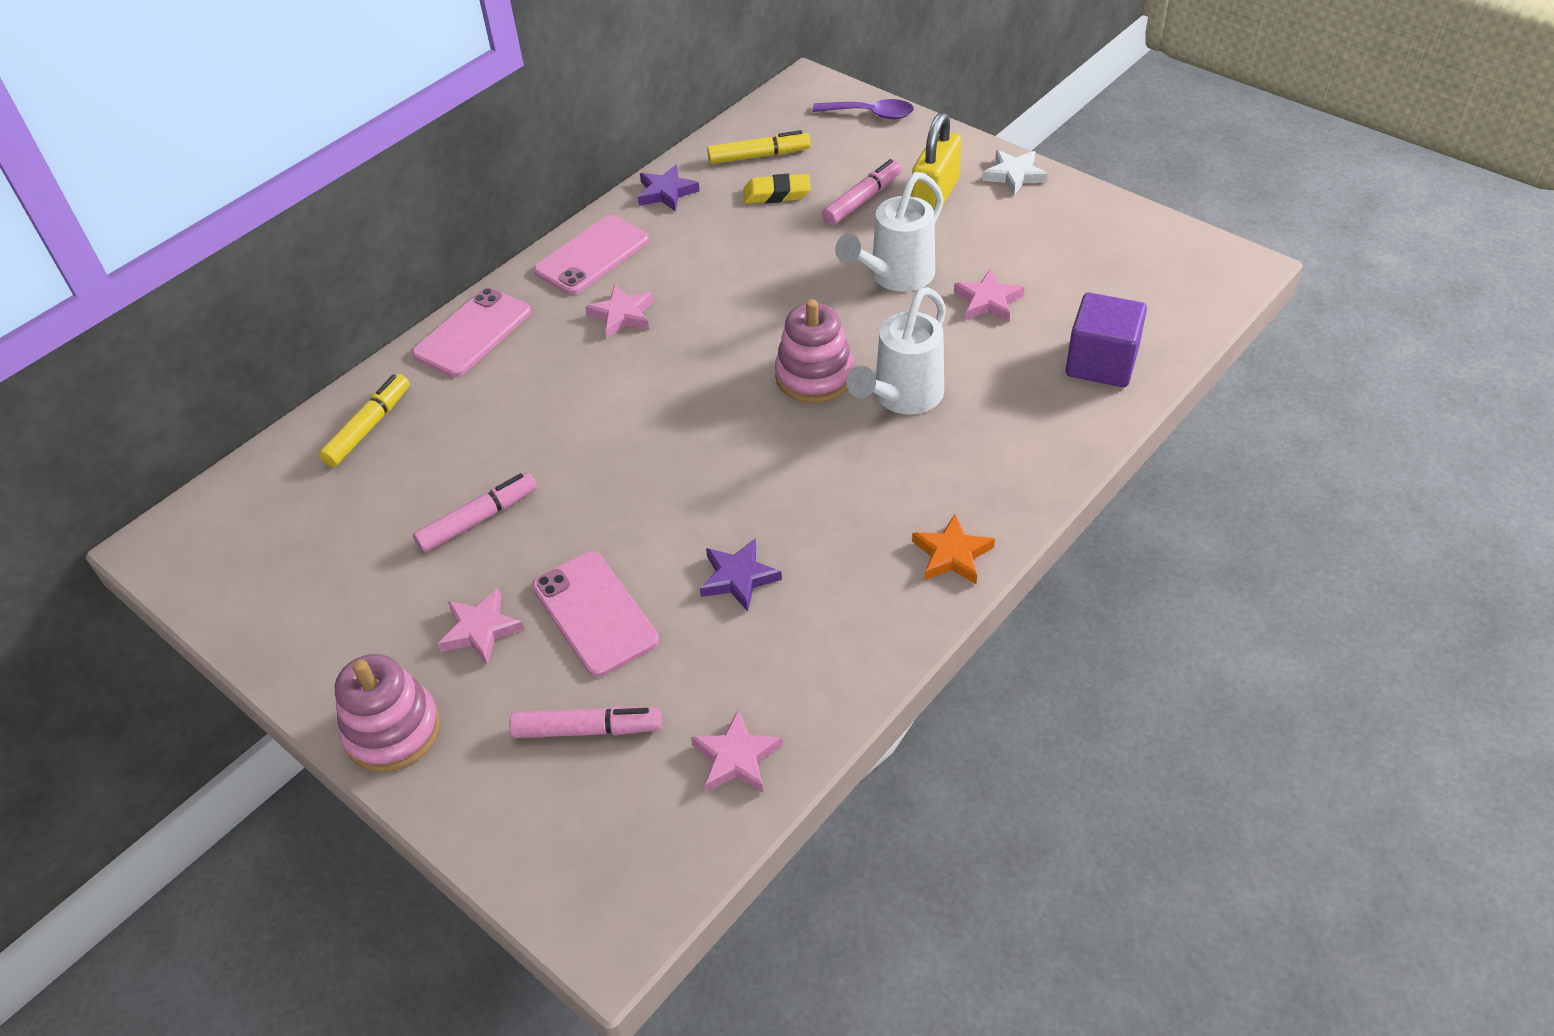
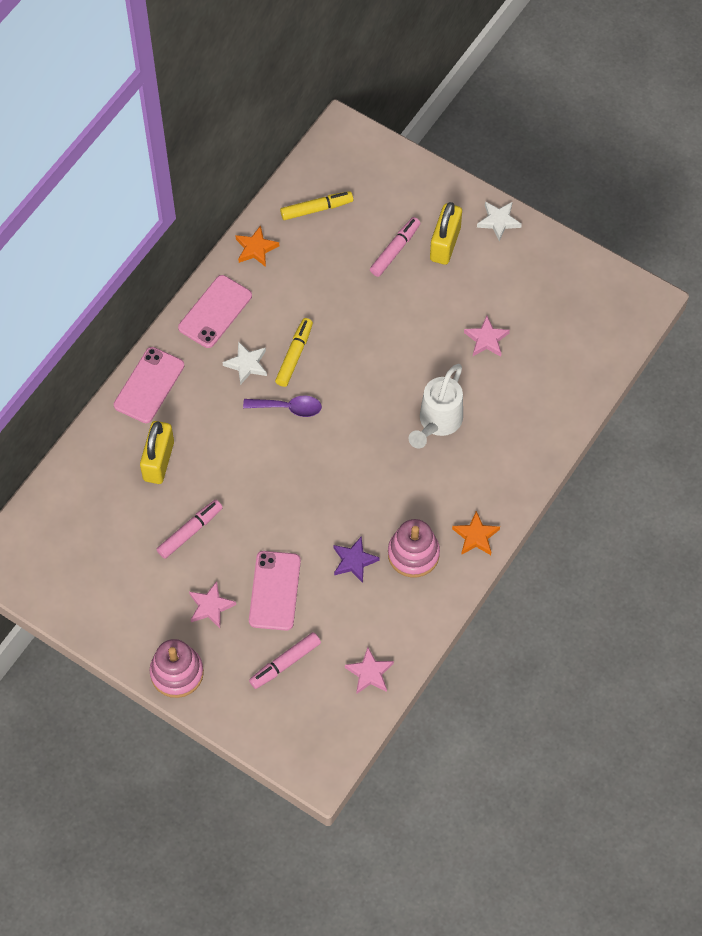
camera: 10 degrees left, 15 degrees up
(368, 427) = (101, 467): yellow marker -> yellow marker (294, 355)
(457, 424) = (158, 461): none -> yellow padlock
(587, 729) = (285, 663): pink marker -> pink marker turned 150 degrees clockwise
(595, 613) = (275, 591): pink phone -> pink phone turned 45 degrees clockwise
(622, 315) = (246, 364): pink star -> white star
(666, 192) = (256, 248): purple star -> orange star
(777, 194) = (334, 247): yellow eraser -> none
(814, 376) = (380, 408): pink stacking toy -> pink stacking toy (413, 554)
(870, 114) = (392, 162): purple spoon -> purple spoon (288, 408)
(895, 277) = (424, 321): white watering can -> none
(1101, 363) = (560, 387): purple cube -> none

